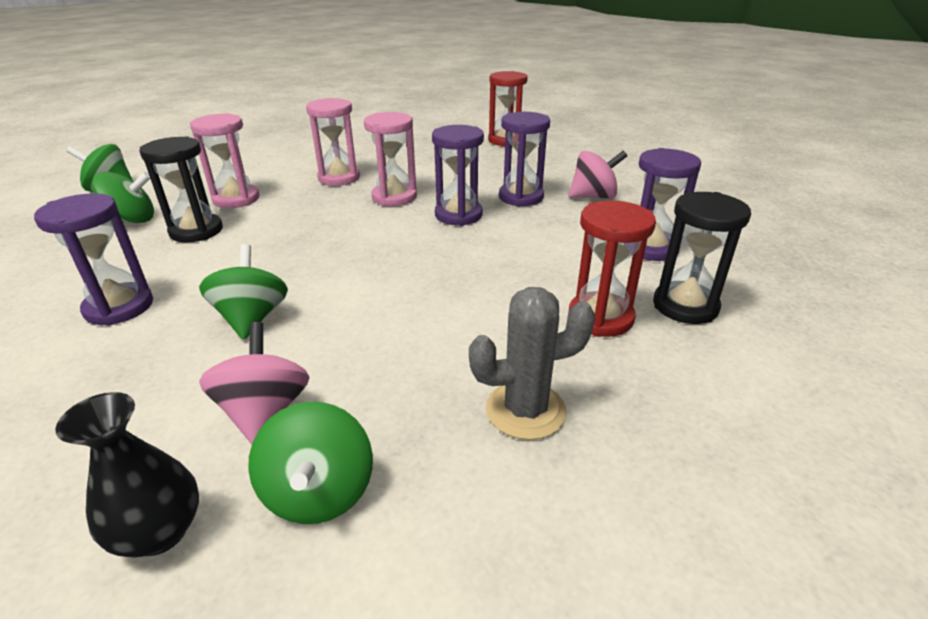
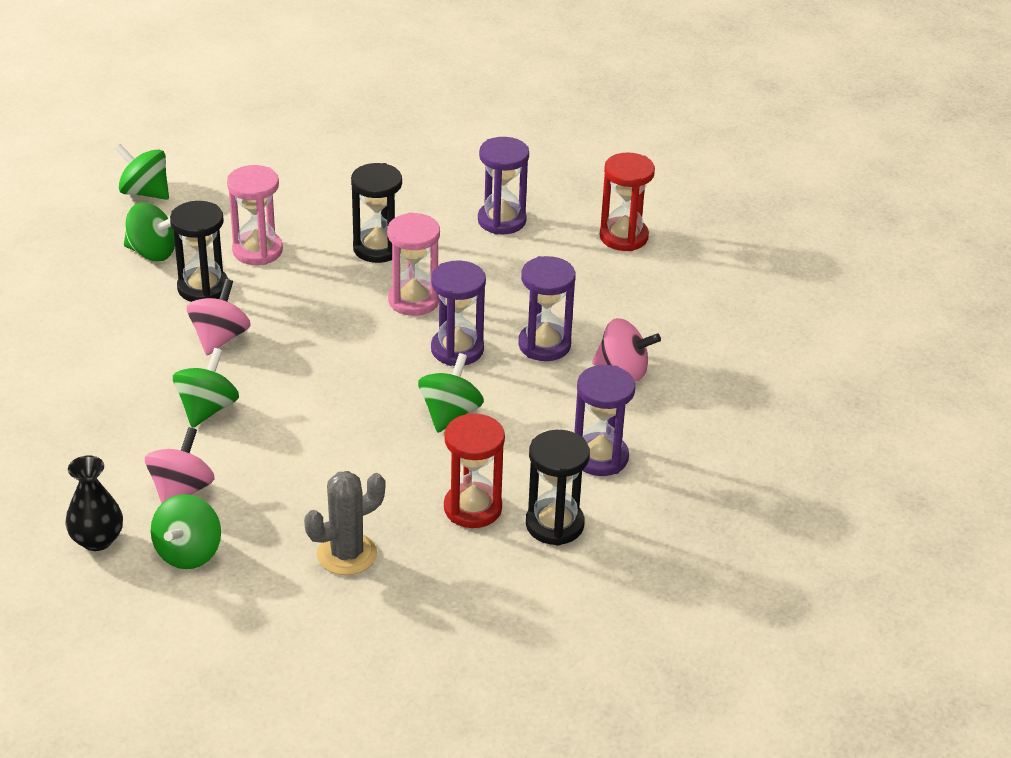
camera: 25 degrees right, 5 degrees up
(119, 307) = (115, 362): purple hourglass -> purple hourglass (502, 221)
(233, 259) = (220, 338): none -> pink spinning top
(339, 178) = (377, 248): pink hourglass -> black hourglass
(498, 255) = (450, 414): none -> green spinning top
(525, 410) = (347, 554): grey cactus -> grey cactus turned 45 degrees counterclockwise

